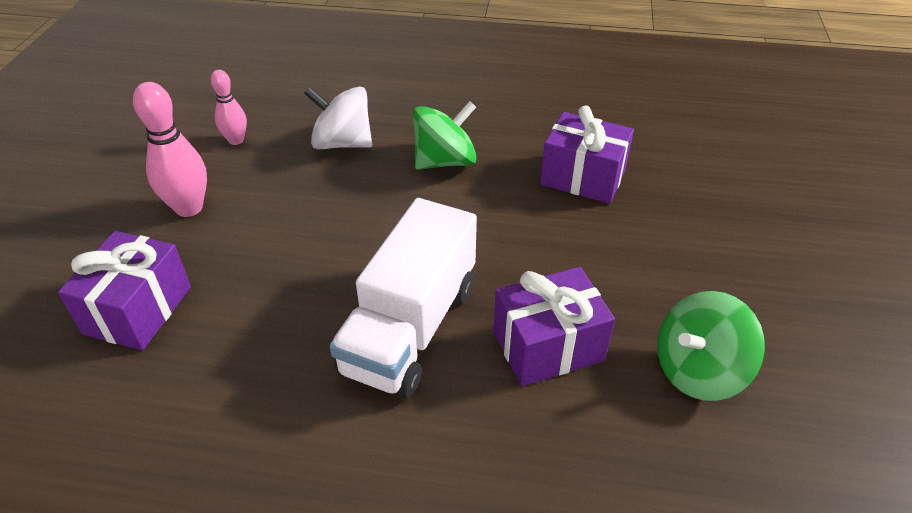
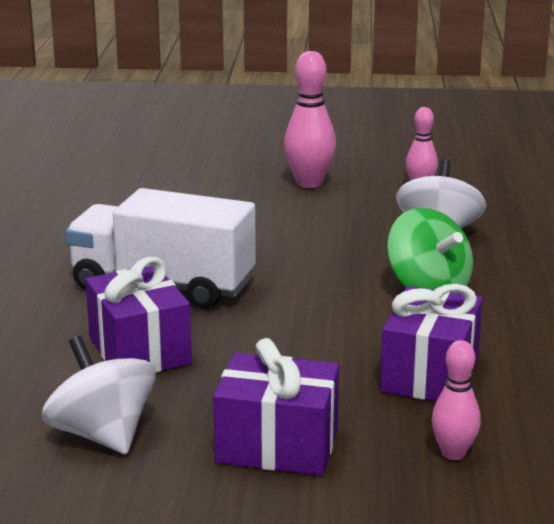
camera: 85 degrees right, 20 degrees down
(138, 310) = (180, 184): purple gift -> purple gift (277, 446)
(686, 180) = (453, 453): none -> pink bowling pin
(698, 370) = (102, 435): green spinning top -> white spinning top

